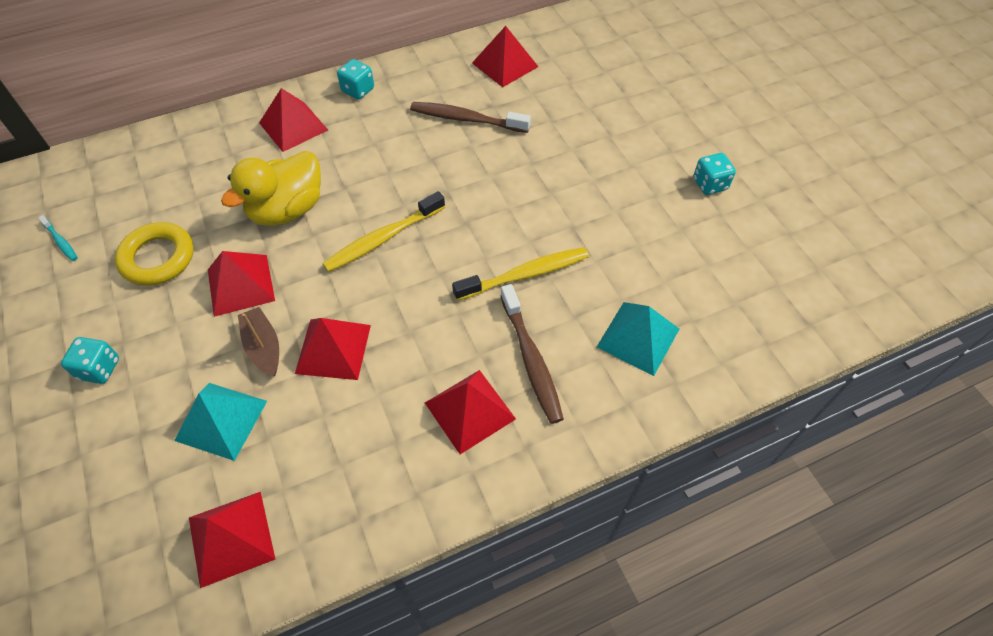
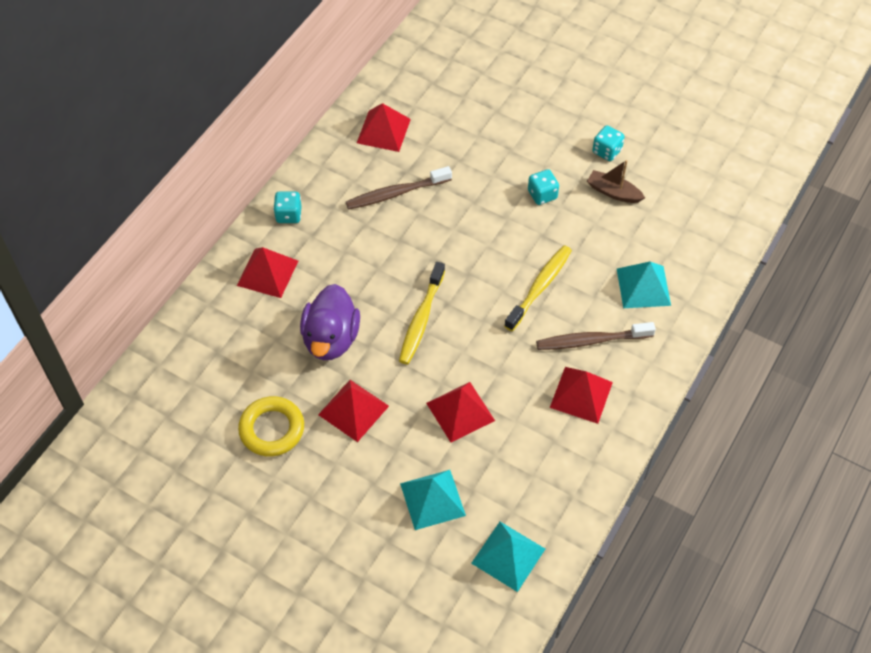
camera: 35 degrees left, 0 degrees up
(61, 242) = (183, 463): turquoise toothbrush -> none
(99, 369) = (315, 523): turquoise dice -> turquoise dice (542, 195)
(231, 537) = (508, 555): red pyramid -> turquoise pyramid
(263, 347) = (412, 439): brown boat -> brown boat (613, 192)
(287, 209) = (331, 339): yellow duck -> purple duck
(531, 360) = (591, 340): brown toothbrush -> brown toothbrush turned 135 degrees clockwise

